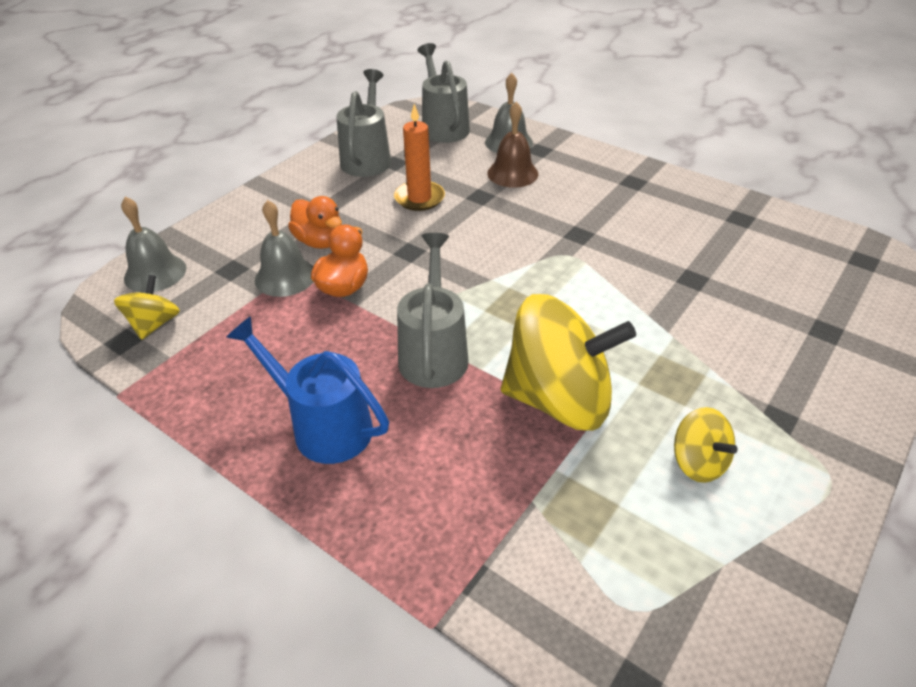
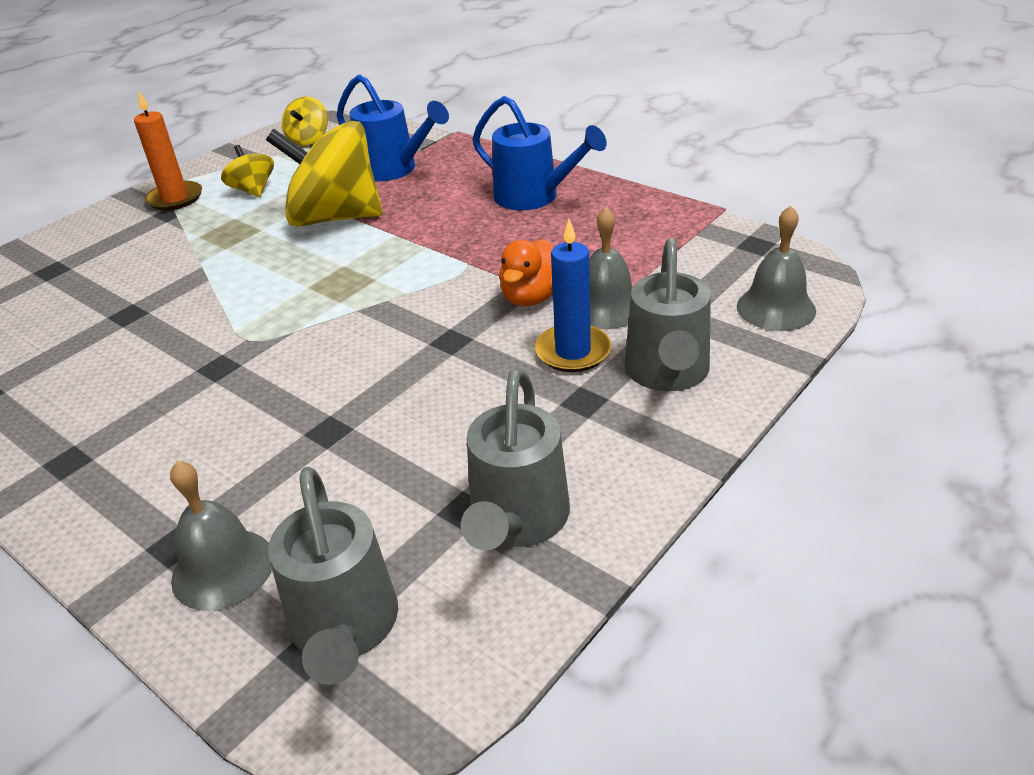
camera: 175 degrees left, 5 degrees down
(154, 324) = (733, 258): yellow spinning top -> yellow spinning top (308, 139)
(320, 241) = (573, 351): orange duck -> blue candle
(419, 198) = (426, 425): orange candle -> orange candle (175, 198)
(434, 352) = (435, 244): grey watering can -> grey watering can (667, 374)
(512, 173) = (255, 480): brown bell -> none
(514, 502) = (394, 170): none -> blue watering can

